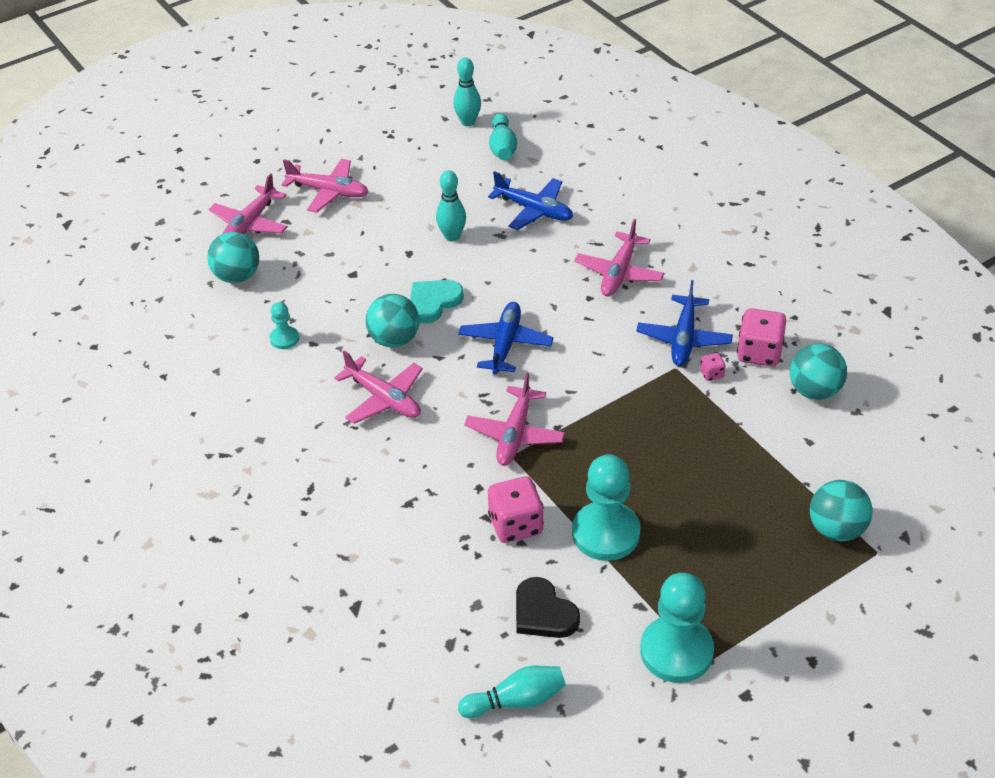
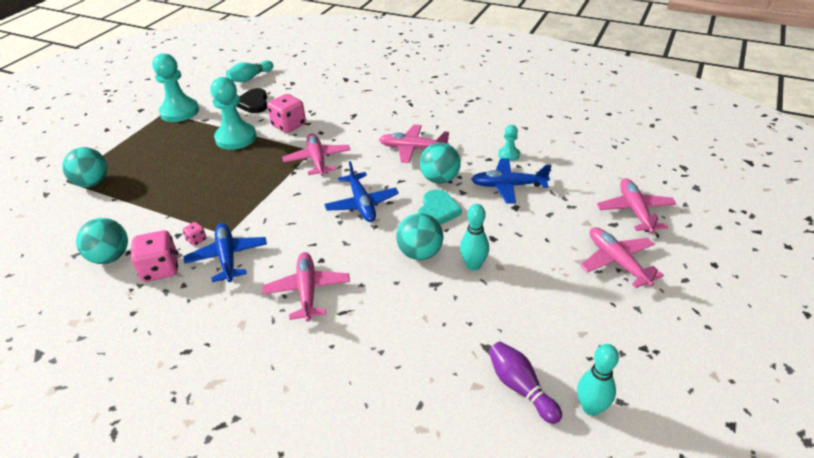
camera: 150 degrees right, 5 degrees down
(237, 276) = (589, 175): turquoise ball -> turquoise ball (420, 253)
(329, 192) = (617, 262): pink plane -> pink plane turned 75 degrees clockwise
(502, 147) = (520, 387): turquoise bowling pin -> purple bowling pin
(534, 210) = (425, 322): blue plane -> blue plane (508, 186)
(543, 613) = (253, 103): black heart -> black heart turned 120 degrees counterclockwise

